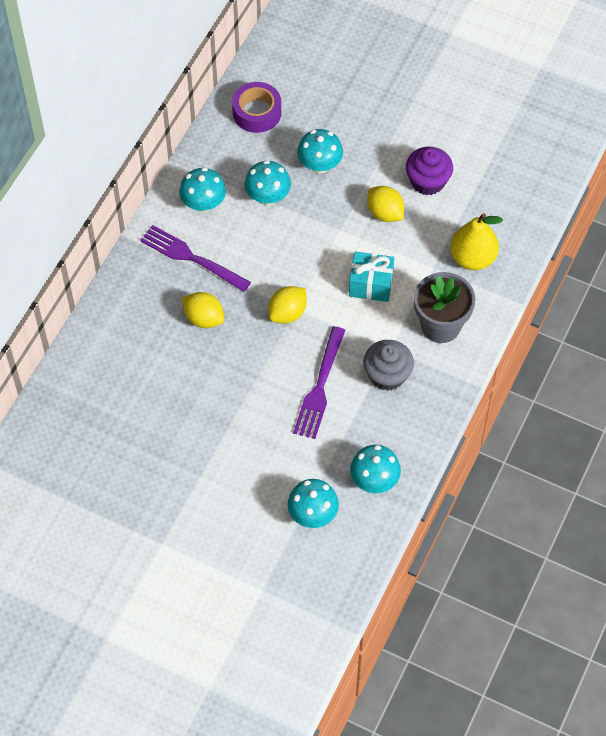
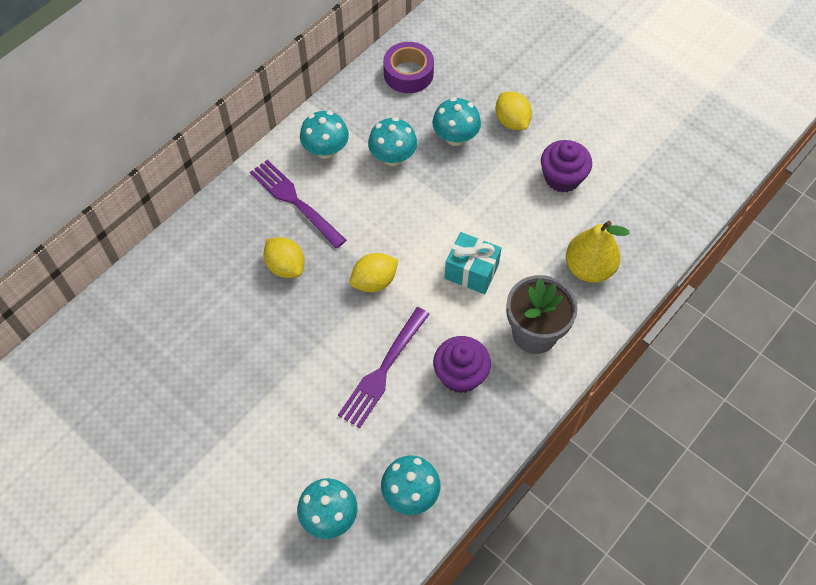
camera: 15 degrees right, 0 degrees up
(385, 213) = (508, 200): yellow lemon -> yellow lemon (512, 121)
(387, 375) = (460, 375): grey cupcake -> purple cupcake

